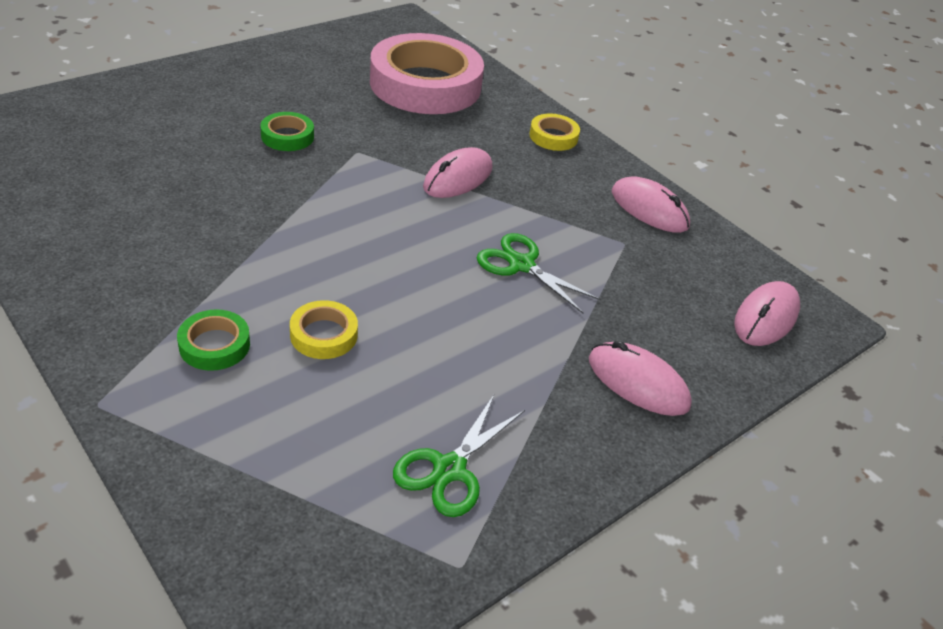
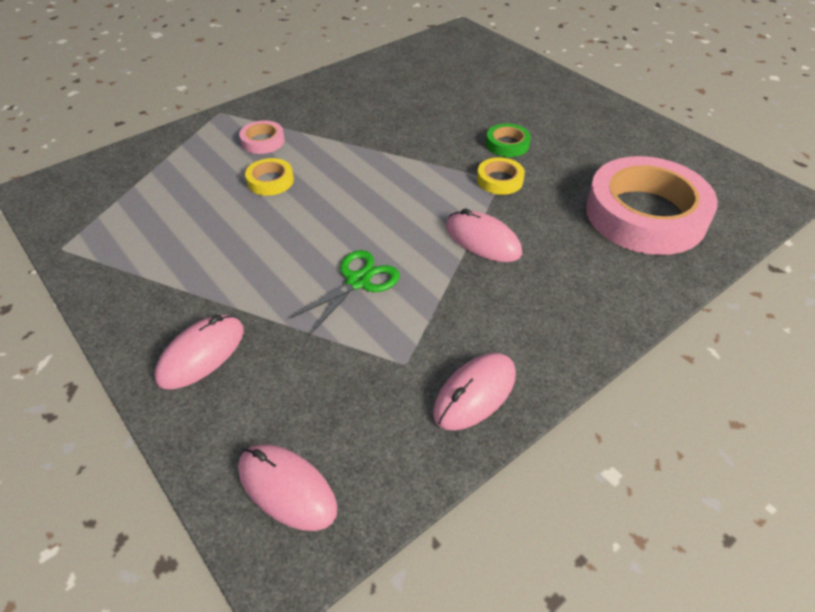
camera: 95 degrees right, 5 degrees up
(214, 345) = (263, 141): green tape -> pink tape
(449, 469) = (138, 242): green scissors -> none
(553, 137) = (594, 313): yellow tape -> yellow tape (499, 180)

